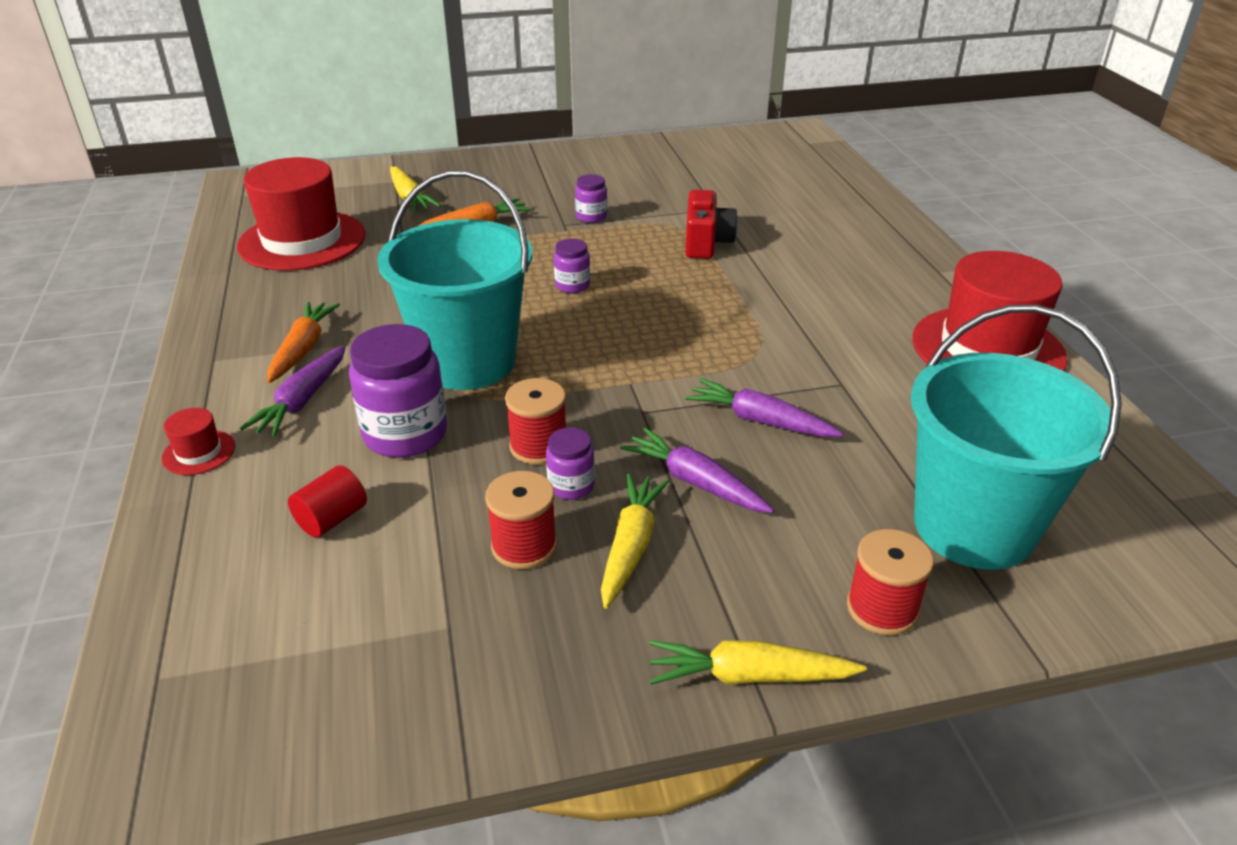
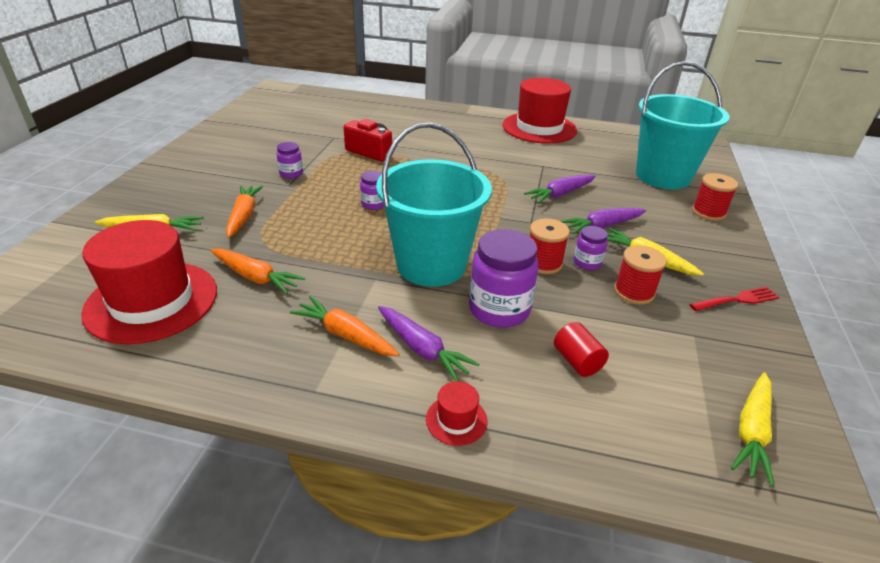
camera: 65 degrees left, 0 degrees up
(369, 271) = (255, 277): none -> orange carrot
(581, 672) = (736, 300): none -> red fork
(749, 676) = (744, 256): yellow carrot -> yellow carrot (751, 431)

